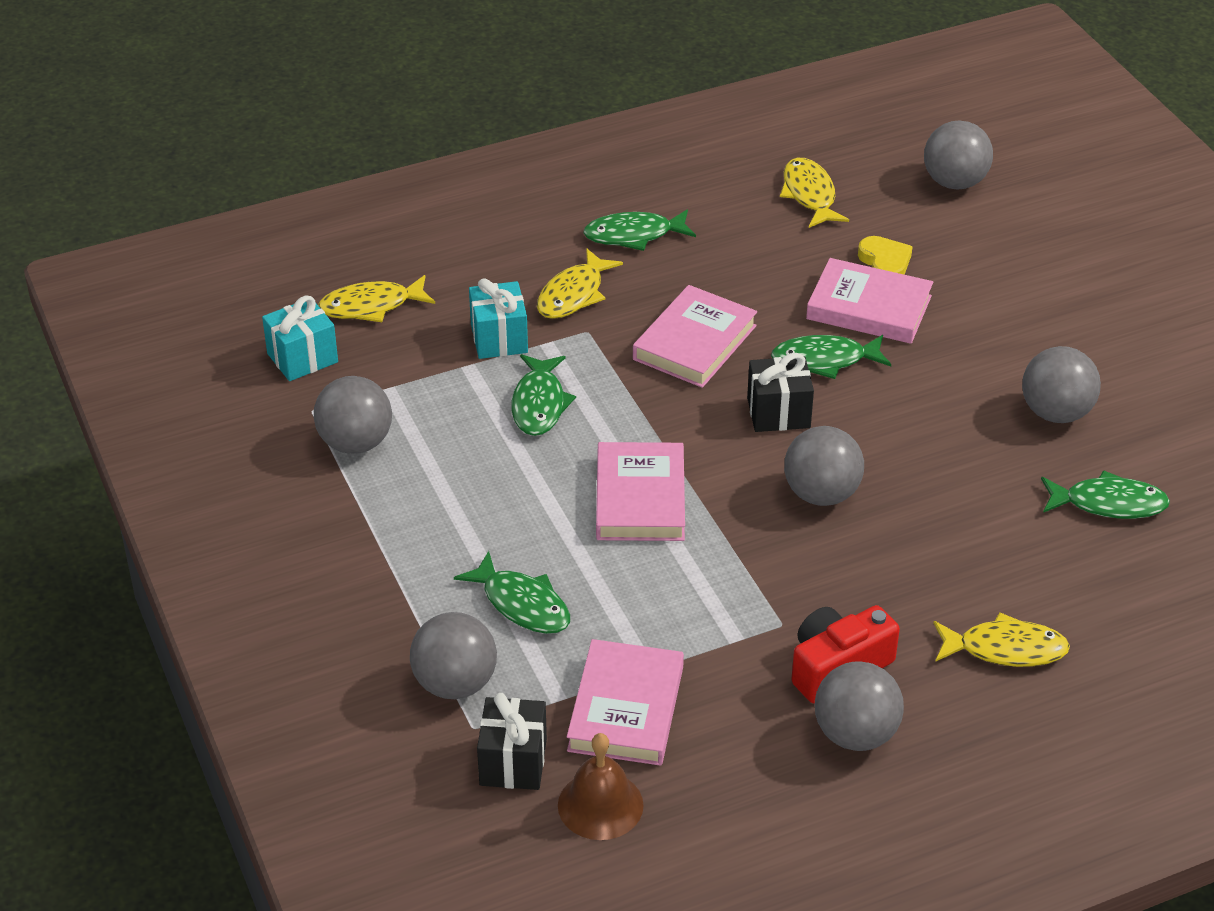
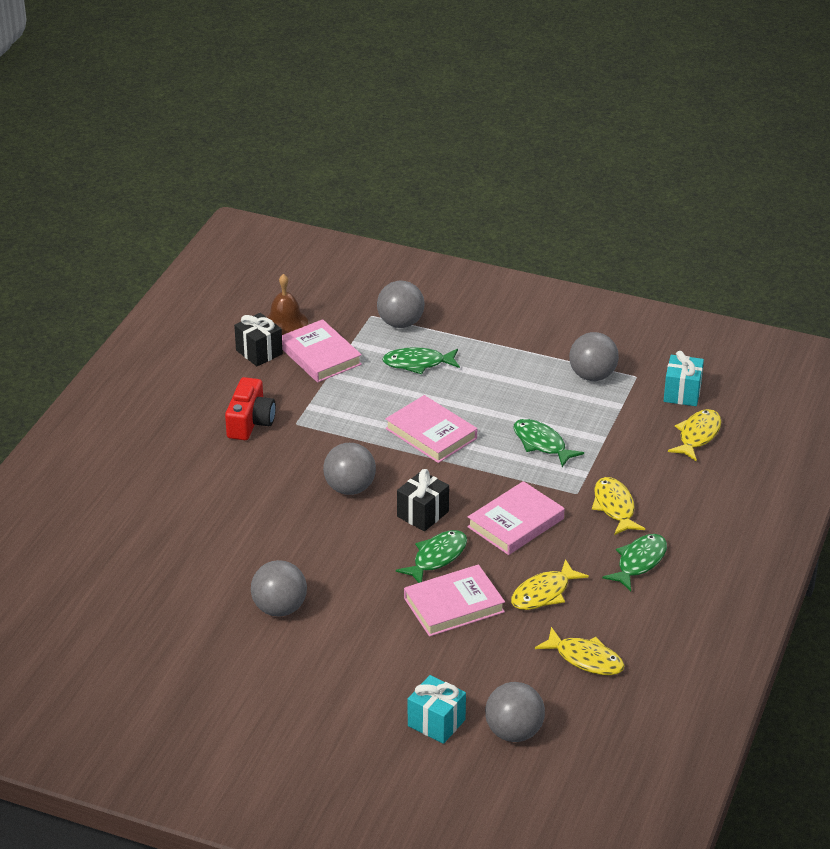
camera: 135 degrees right, 5 degrees down
(499, 338) = (612, 461): turquoise gift -> turquoise gift (436, 723)
(513, 762) = (338, 314): black gift -> black gift (259, 352)
(695, 342) = (515, 523): pink book -> pink book turned 60 degrees clockwise
(855, 734) = (212, 402): grey ball -> none
(885, 262) = (482, 641): yellow heart -> none
(1005, 649) = (182, 474): yellow fish -> yellow fish (543, 593)
(1108, 503) = (200, 574): green fish -> none

